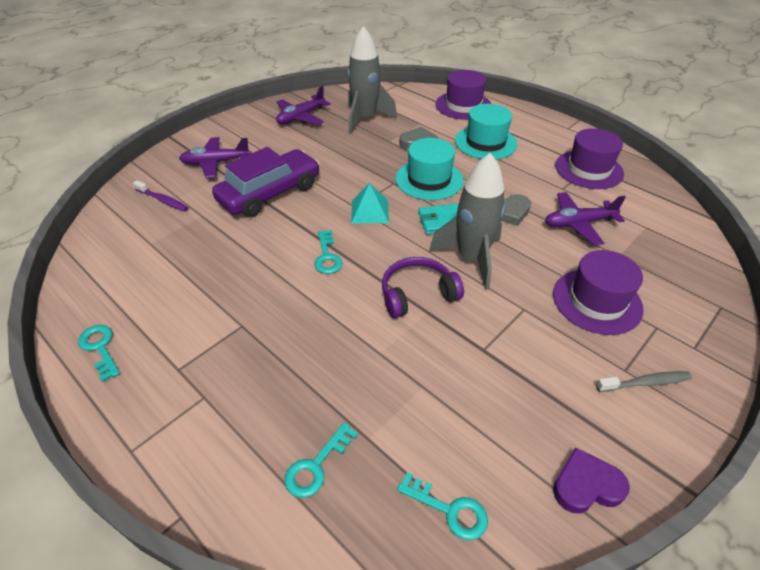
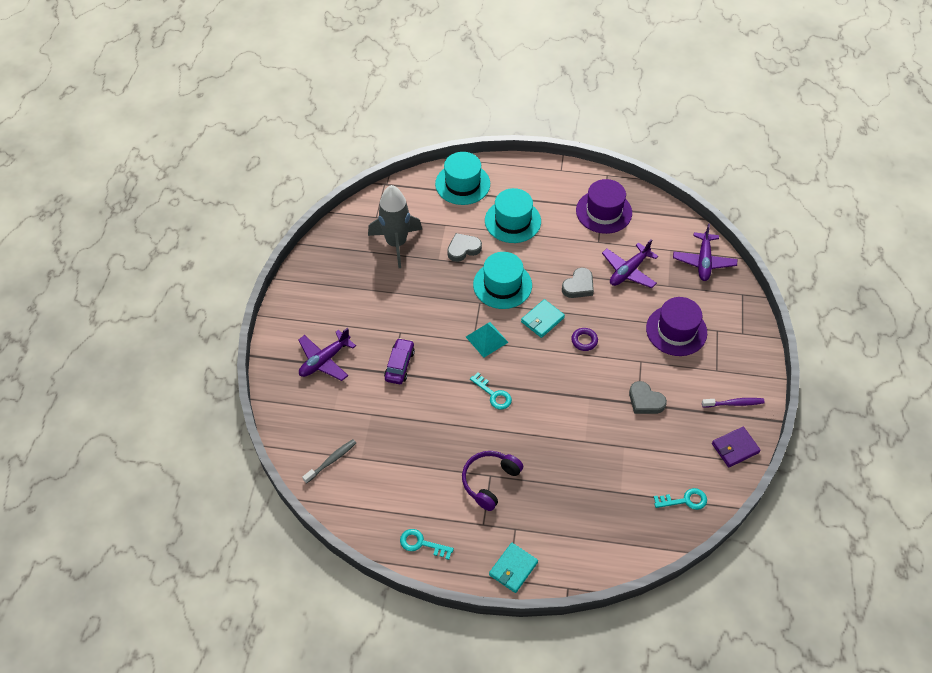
camera: 35 degrees left, 10 degrees up
(150, 441) = (513, 568): none -> turquoise wallet
(163, 200) = (326, 419): purple toothbrush -> purple toothbrush (734, 403)
(270, 193) = (399, 365): purple car -> purple car, size x0.54
(301, 117) = (341, 271): purple plane -> purple plane (703, 261)
(317, 465) = (608, 522): turquoise key -> none
(417, 294) = (573, 388): purple headphones -> purple headphones (490, 481)
(463, 105) = (462, 184): purple hat -> turquoise hat
(471, 258) = (584, 341): grey rocket -> purple ring
(495, 352) = (645, 401): none -> grey heart
(586, 485) = (735, 448): purple heart -> purple wallet
(645, 383) = (730, 372): grey toothbrush -> grey toothbrush (331, 460)

